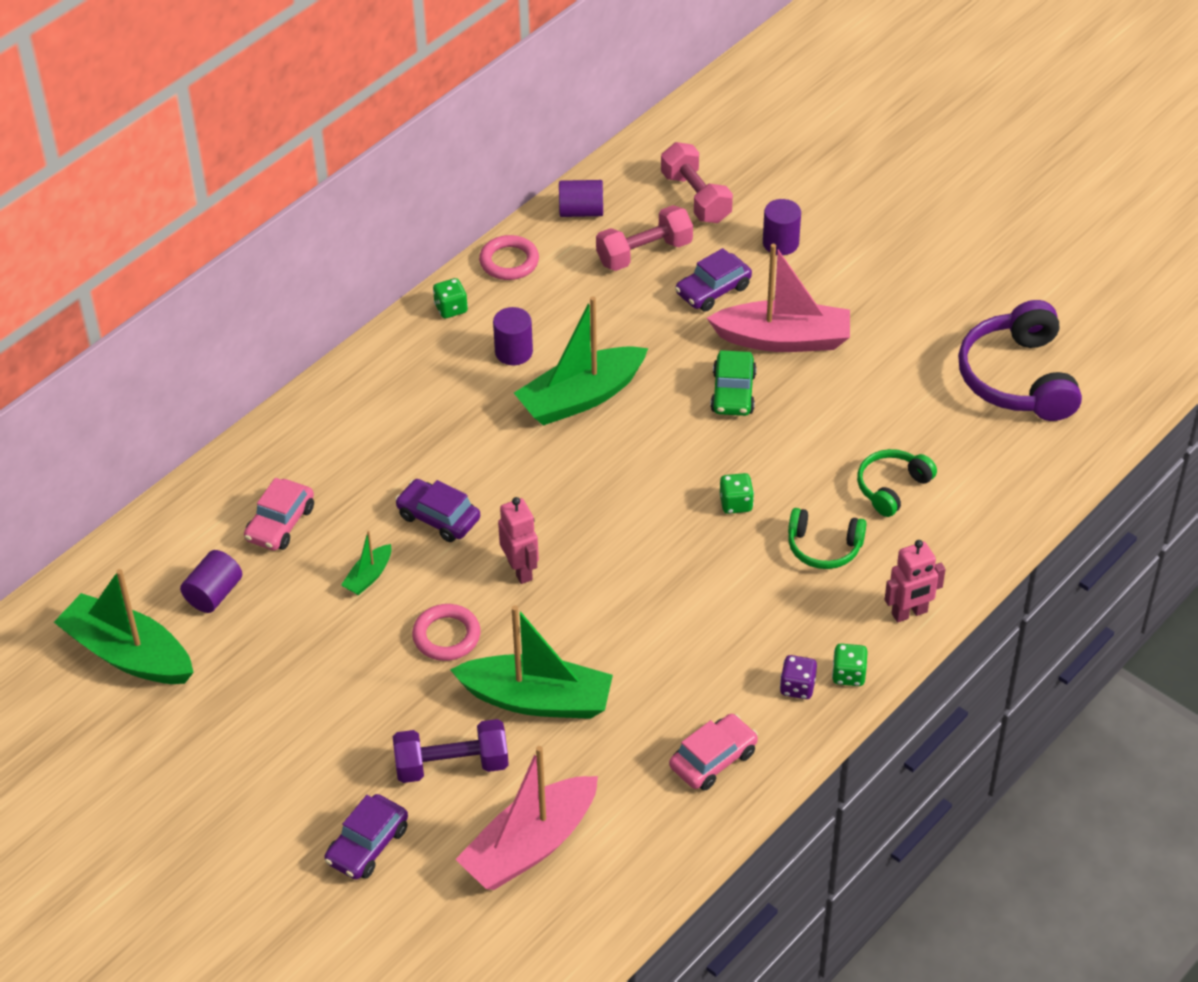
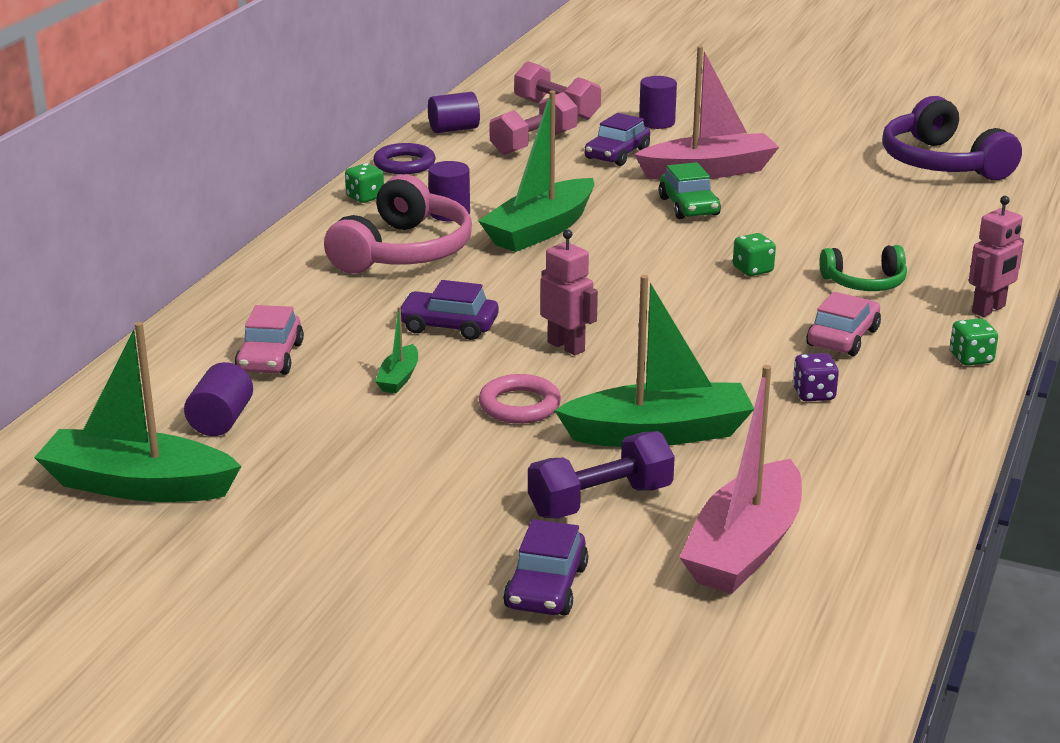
camera: 20 degrees left, 20 degrees down
(448, 401) = (403, 251): none -> pink headphones
(509, 261) = (404, 164): pink ring -> purple ring
(713, 759) = (890, 441): pink car -> pink car (842, 337)
(797, 687) = (928, 375): purple dice -> purple dice (813, 394)
(892, 487) = (893, 238): green headphones -> none

